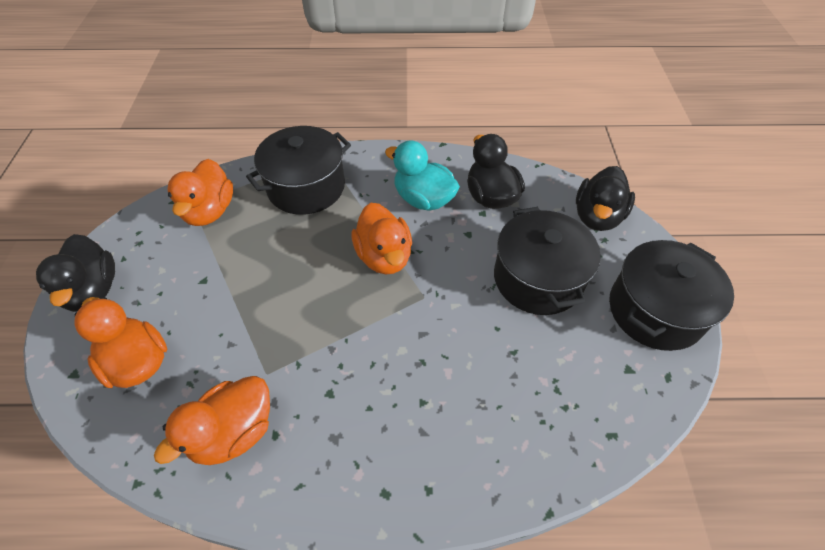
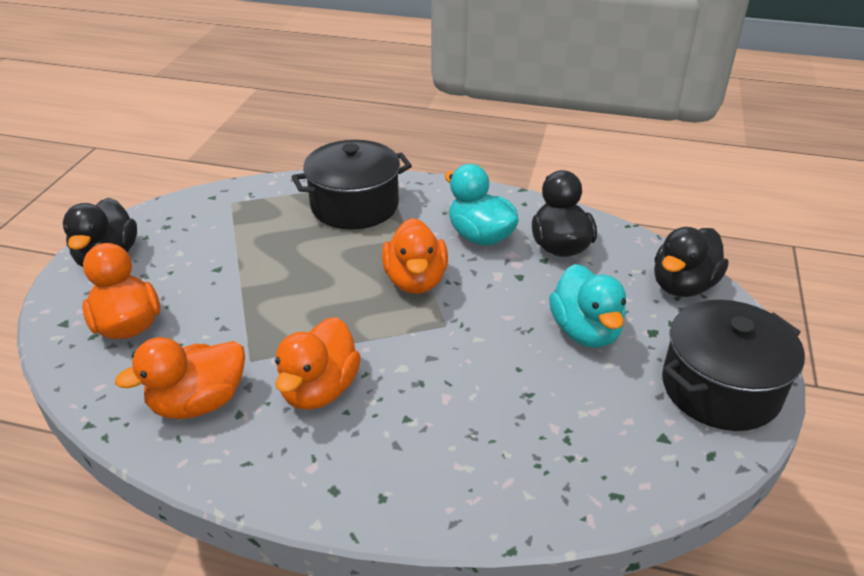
camera: 15 degrees right, 15 degrees down
(209, 211) = (246, 211): orange duck -> orange duck (319, 389)
(537, 278) = (585, 331): black pot -> turquoise duck

